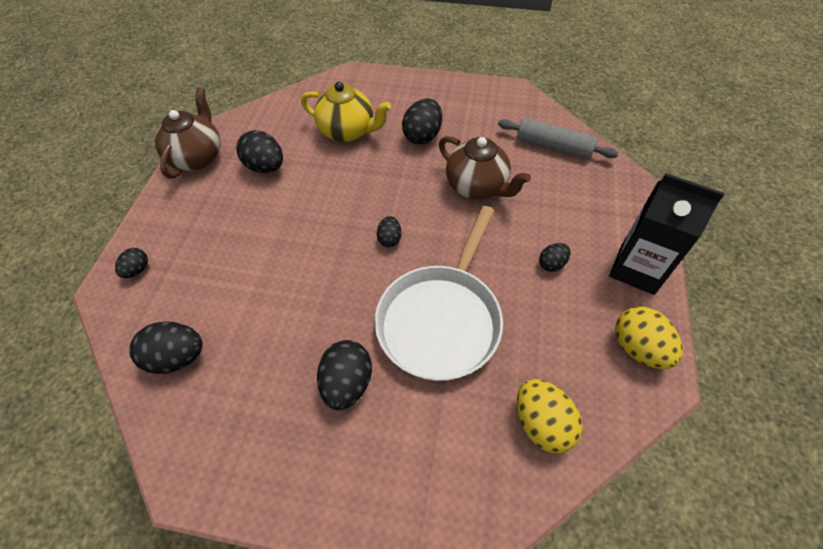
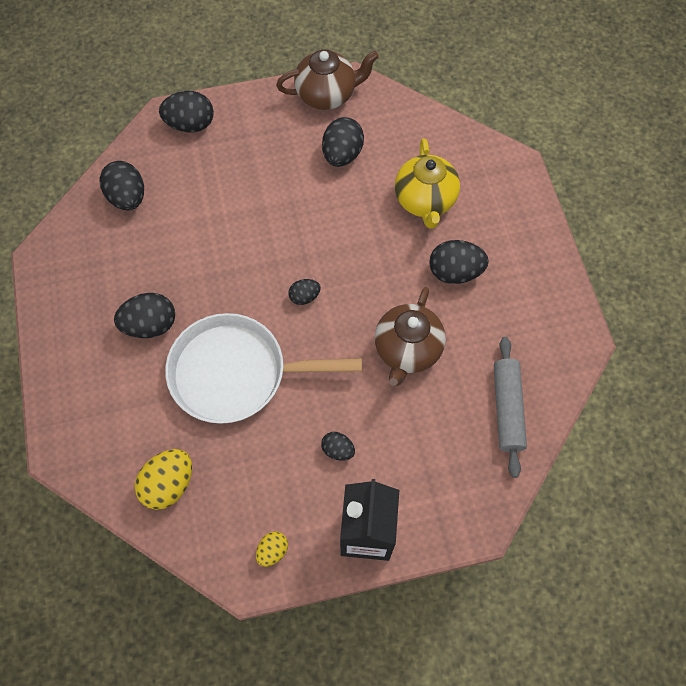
camera: 65 degrees right, 10 degrees up
(137, 270) = (190, 124): black egg -> black egg, size x1.77
(638, 348) = (272, 551): yellow egg -> yellow egg, size x0.57

